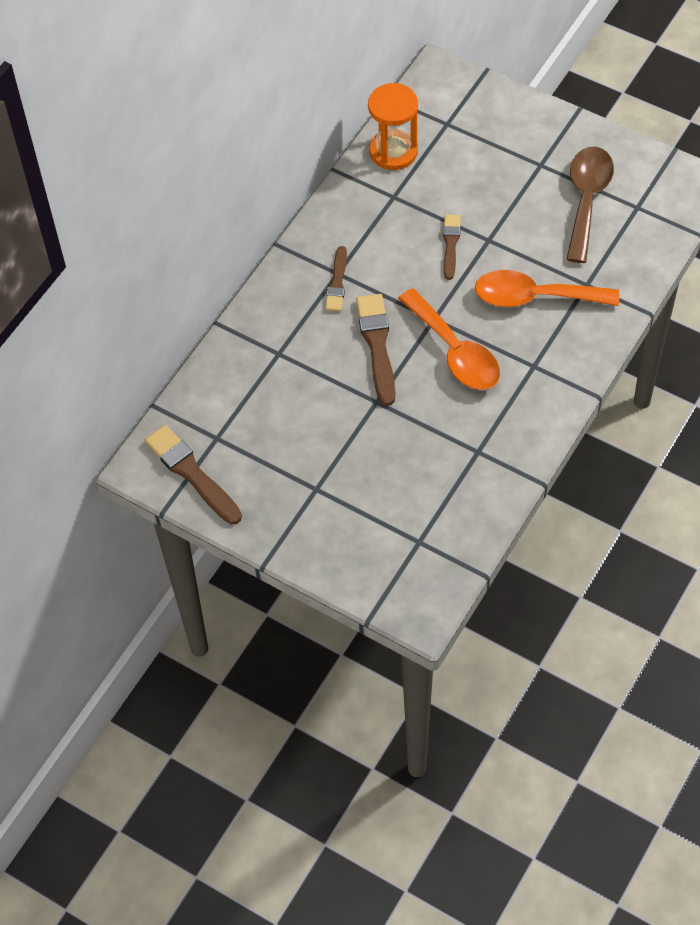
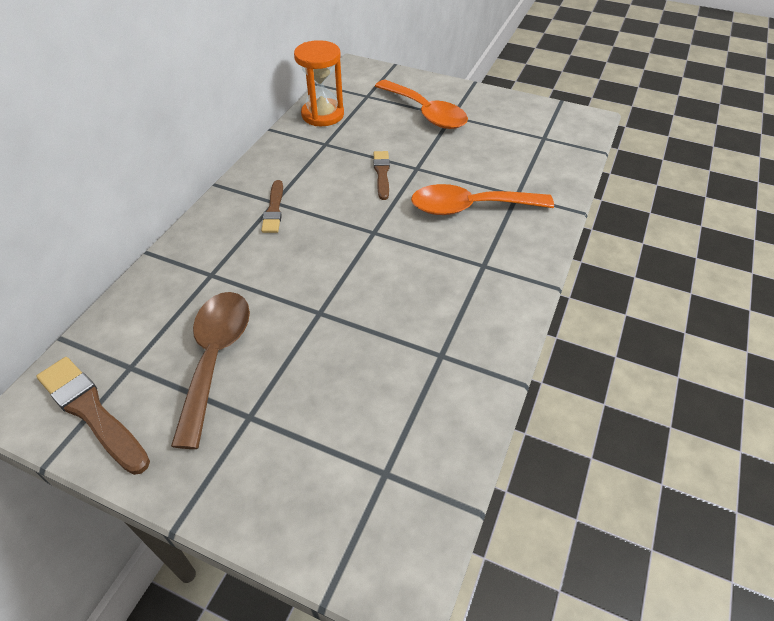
camera: 10 degrees left, 10 degrees down
(377, 345) = (317, 259): brown brush -> none
(455, 351) = (399, 258): orange spoon -> orange spoon (426, 113)
(586, 199) = (498, 135): brown spoon -> brown spoon (215, 357)

